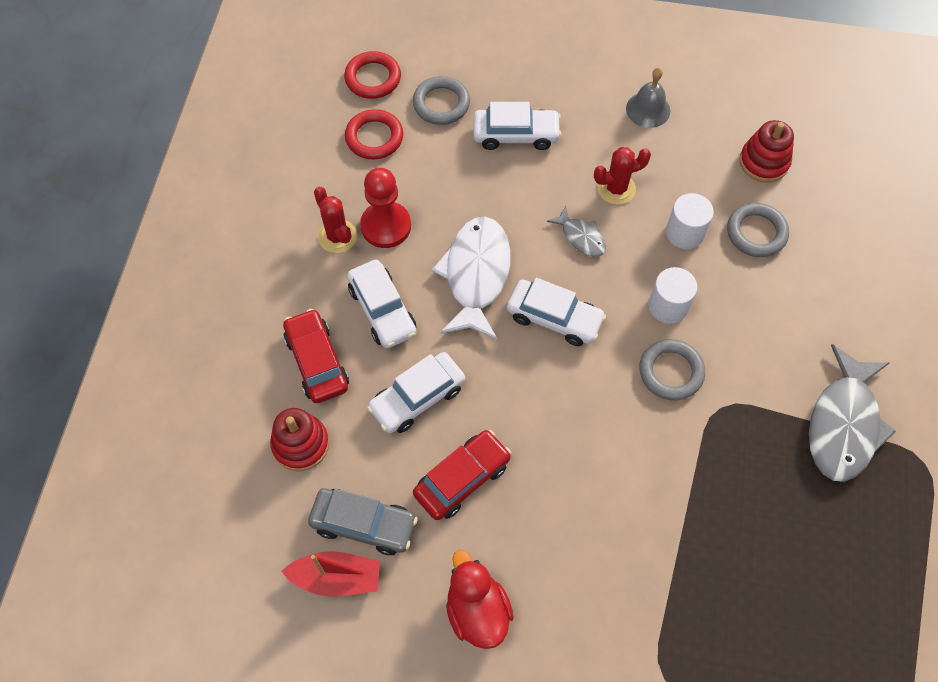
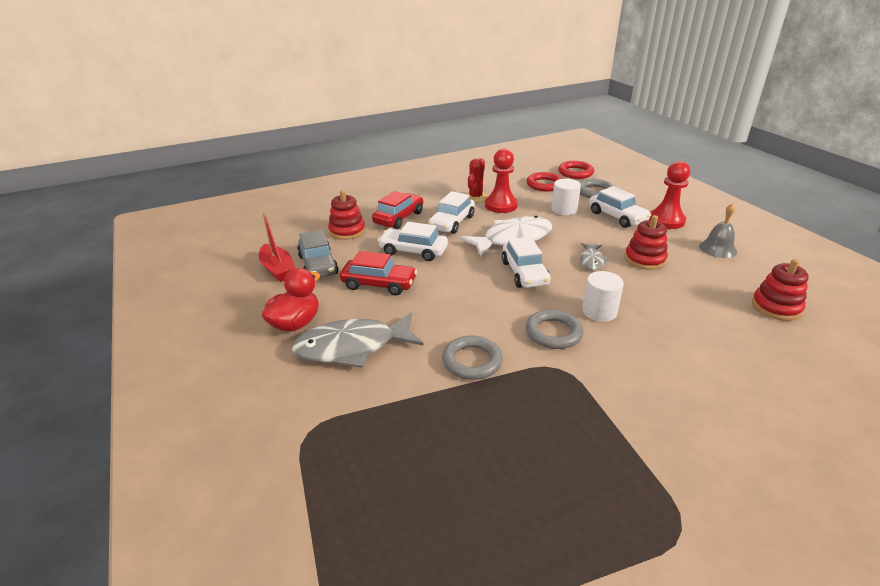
camera: 55 degrees right, 30 degrees down
(562, 98) = (666, 220): none -> red pawn
(616, 189) = (644, 259): red cactus -> red stacking toy
(684, 233) = (662, 296): white cylinder -> white cylinder (564, 210)
(756, 233) = (718, 327): grey ring -> grey ring (472, 361)
(843, 424) = (639, 447): grey fish -> grey fish (352, 347)

